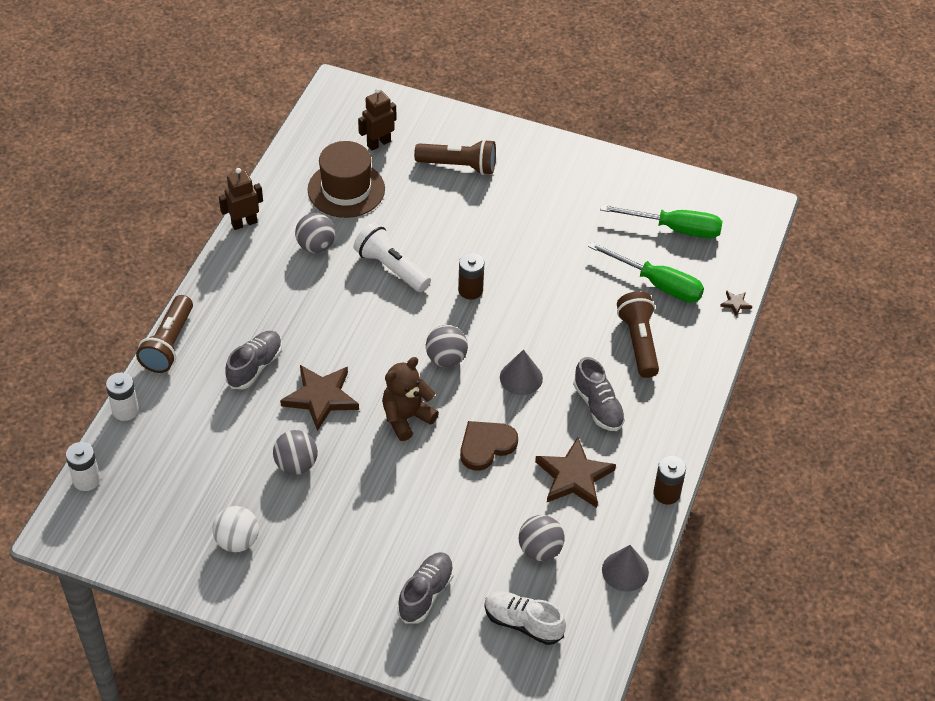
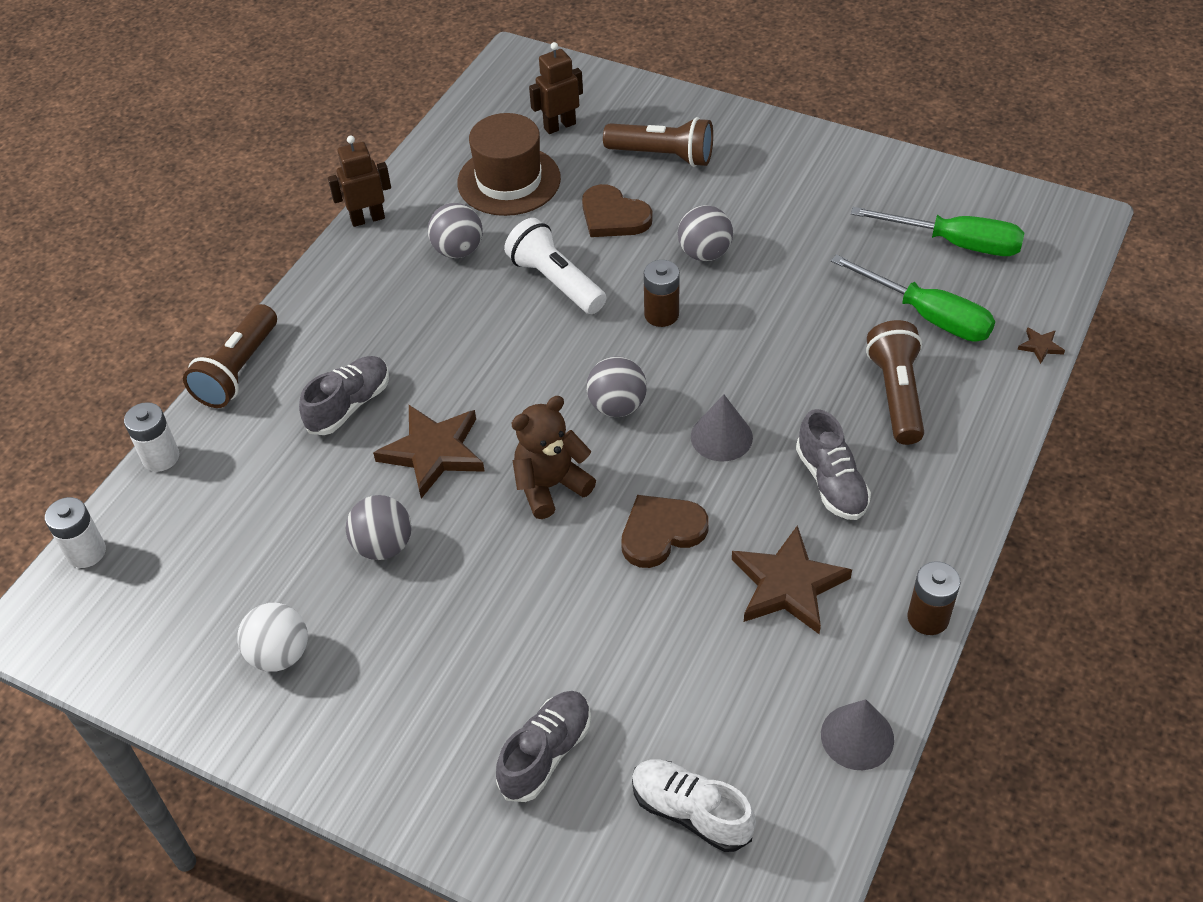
camera: 10 degrees right, 0 degrees up
(427, 215) = (613, 216): none -> brown heart
(540, 550) = (727, 695): grey ball -> grey ball (704, 253)

